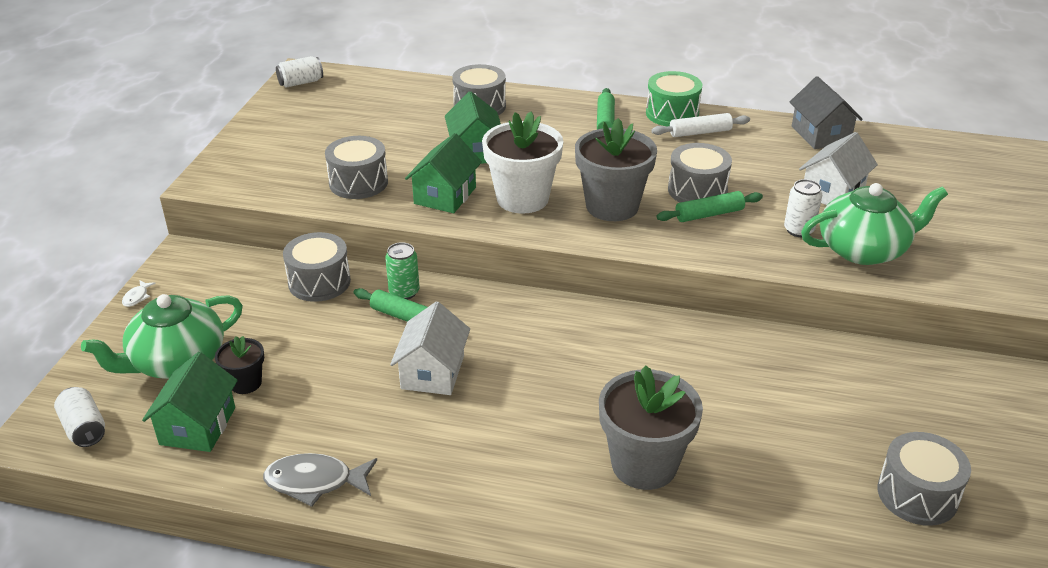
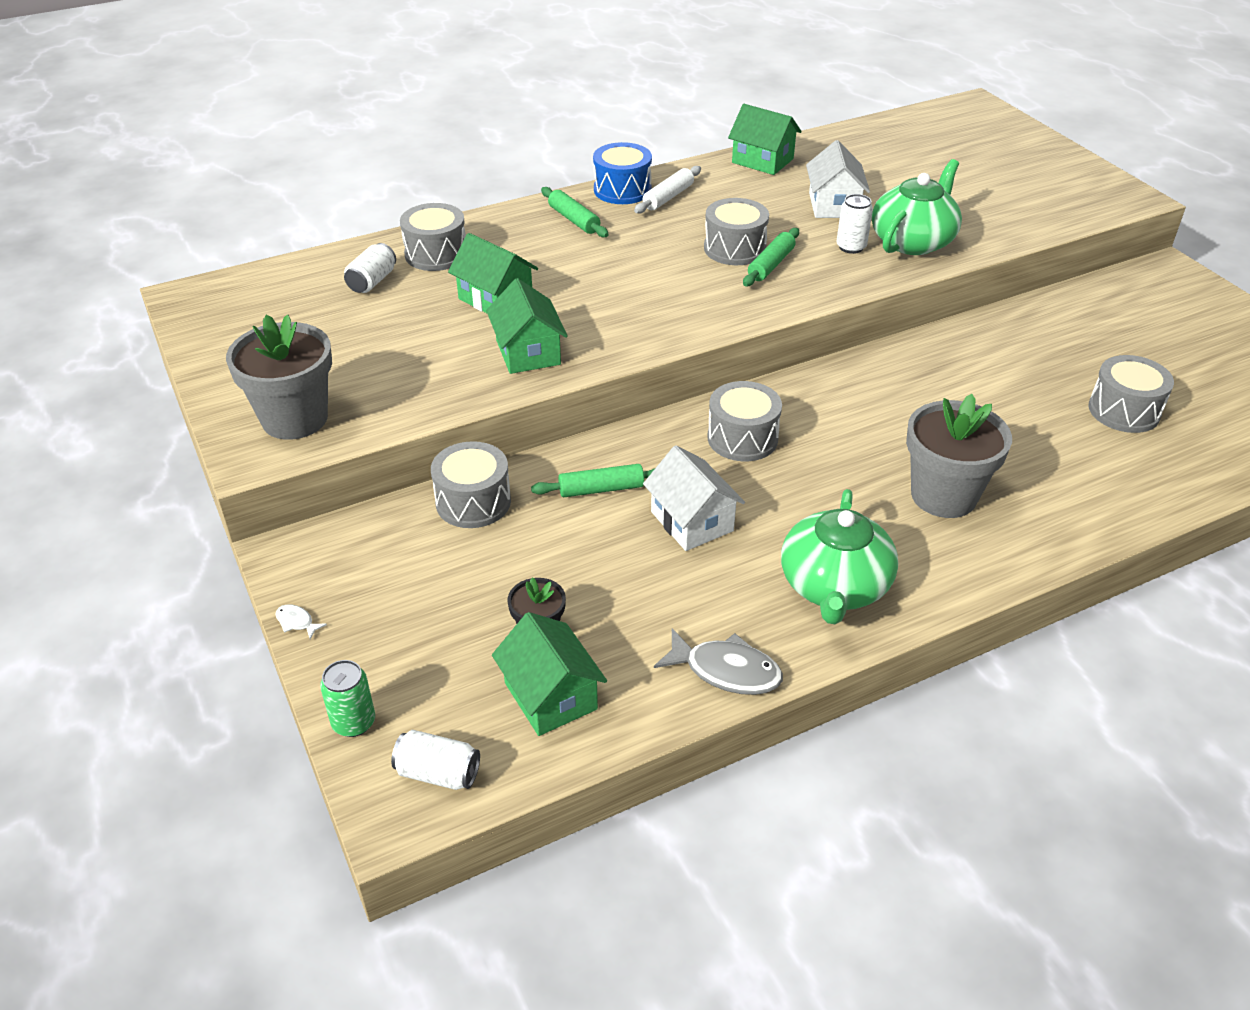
camera: 40 degrees left, 5 degrees up
(137, 297) = (297, 622): white fish -> white fish turned 150 degrees clockwise
(176, 361) = (438, 654): green teapot -> green teapot (834, 586)
(301, 82) = (200, 308): white can -> white can (372, 281)
(315, 482) = (726, 671): grey fish -> grey fish turned 120 degrees counterclockwise
(358, 183) = (424, 380): grey drum -> grey drum (742, 438)
(404, 292) = (568, 468): green can -> green can (354, 722)
(522, 199) = (602, 322): white flower pot -> none
(612, 206) = (687, 293): grey flower pot -> grey flower pot (295, 419)
(672, 114) = (622, 190): green drum -> blue drum
(820, 135) = (762, 161): grey house -> green house

